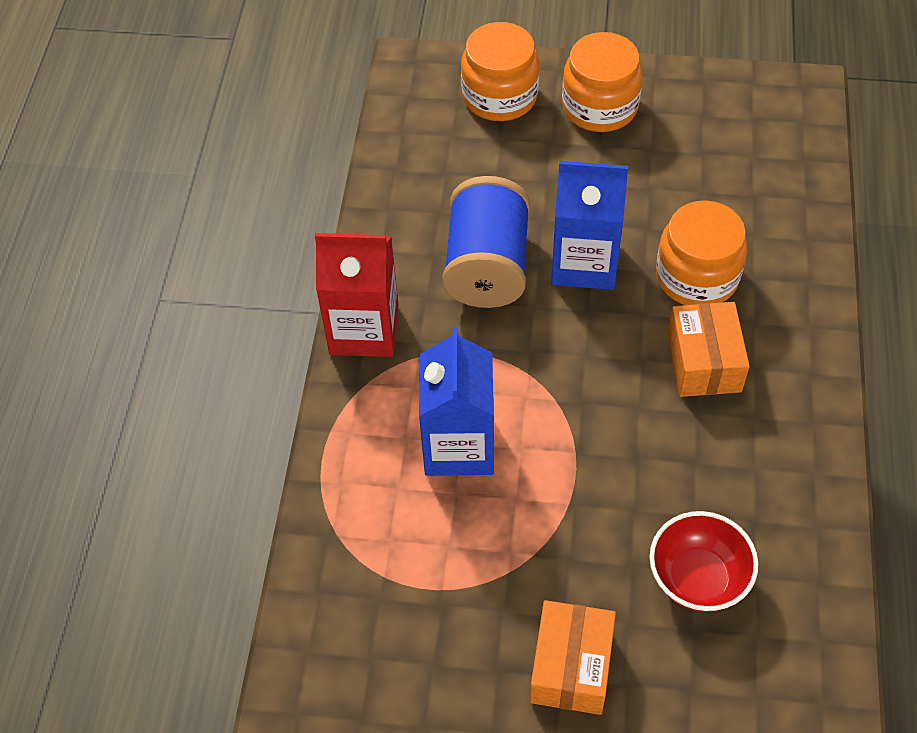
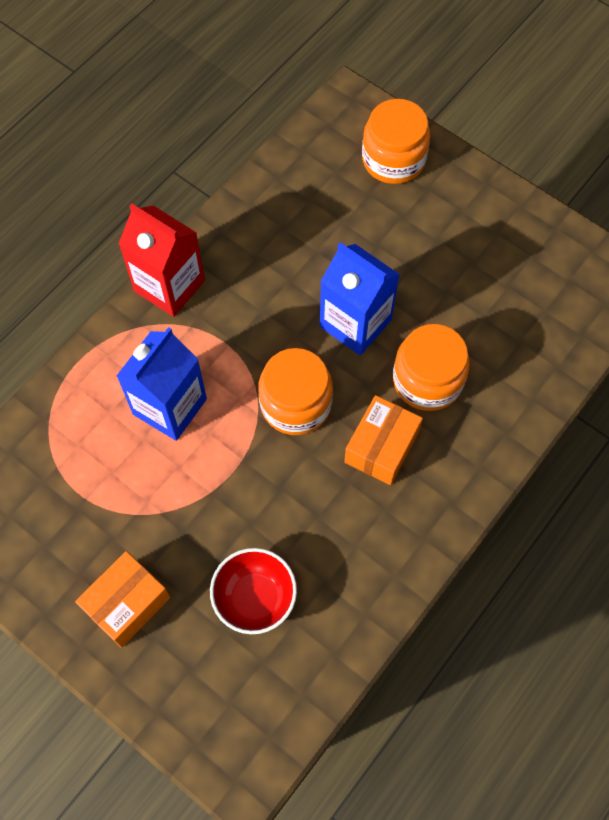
camera: 30 degrees right, 10 degrees up
(487, 266) = (286, 287): blue spool -> none
(600, 107) = (460, 207): orange jar -> orange jar (295, 404)

